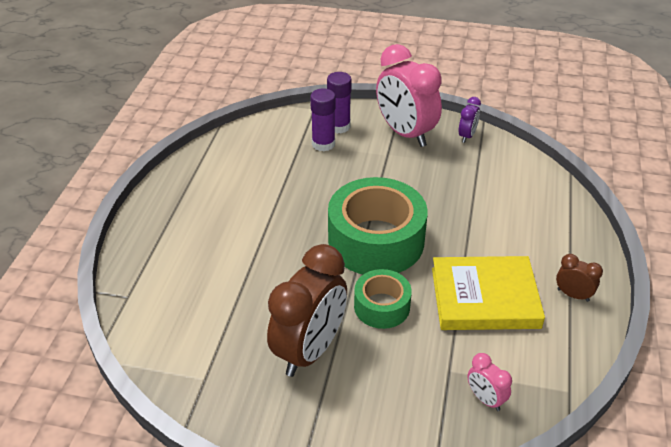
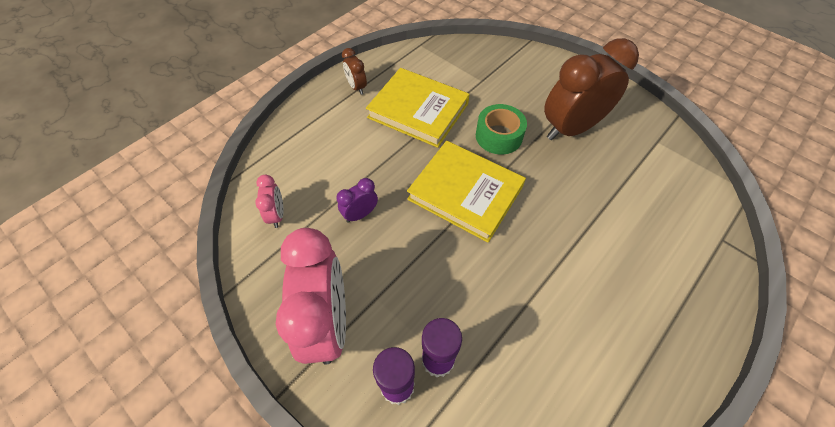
camera: 150 degrees left, 15 degrees up
(376, 241) = (465, 193): green tape -> yellow book
(467, 136) = (267, 279): purple clock -> purple clock (360, 214)
(485, 399) = (472, 59): pink clock -> pink clock (277, 215)

